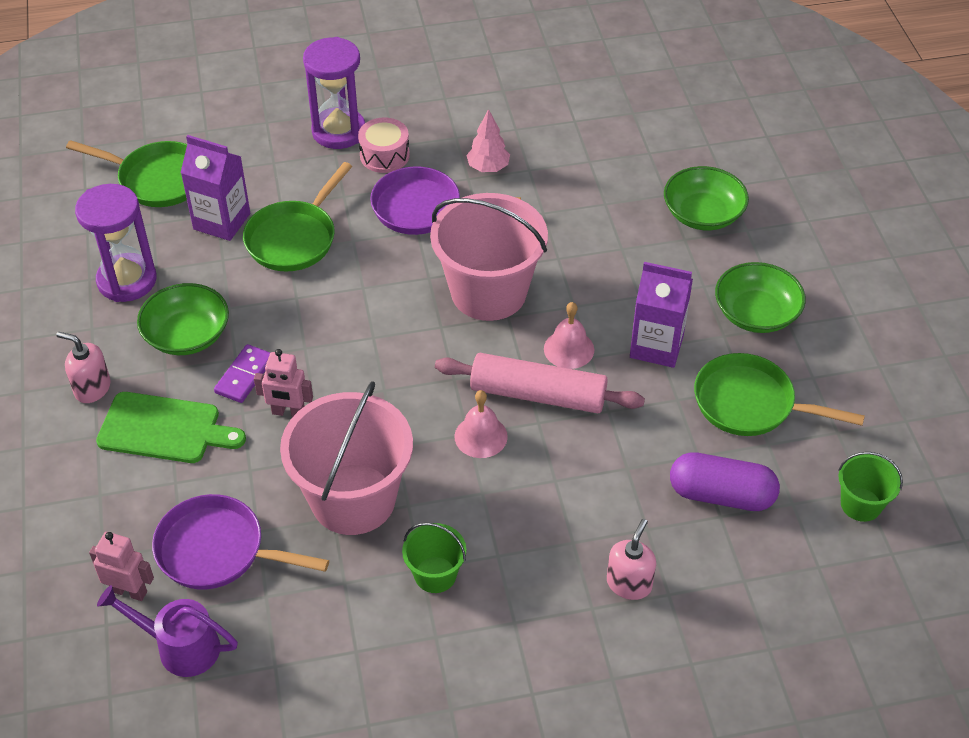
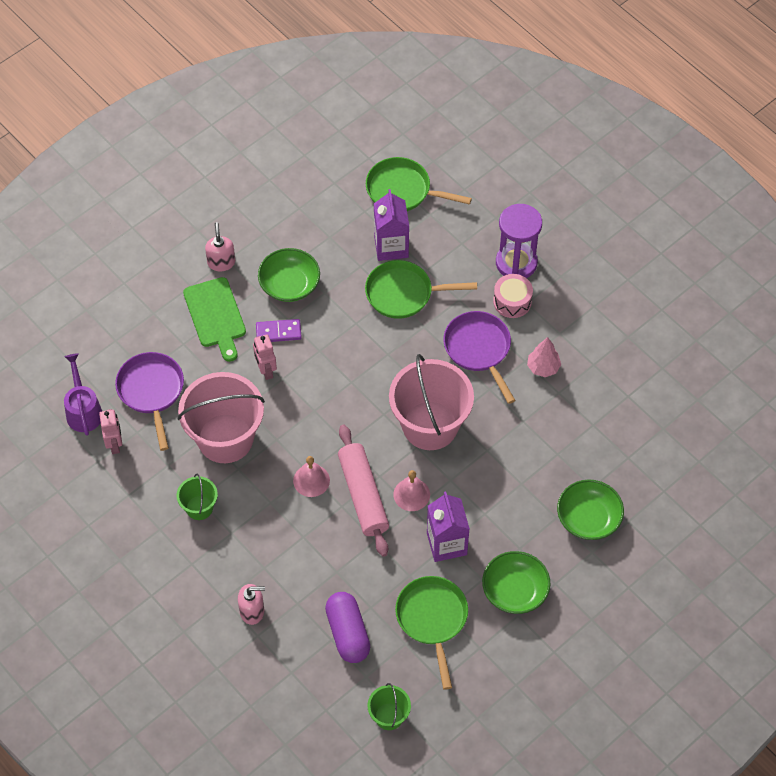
camera: 60 degrees right, 10 degrees up
(127, 280) = (310, 227): purple hourglass -> none
(129, 591) = (102, 366): pink robot -> pink robot (115, 444)
(157, 179) = (402, 190): green pan -> green pan turned 120 degrees clockwise

